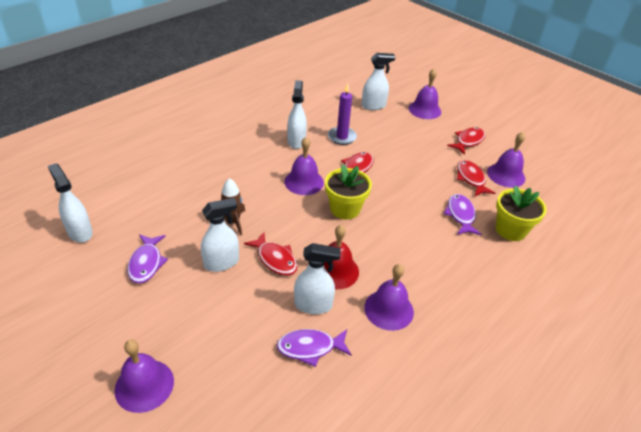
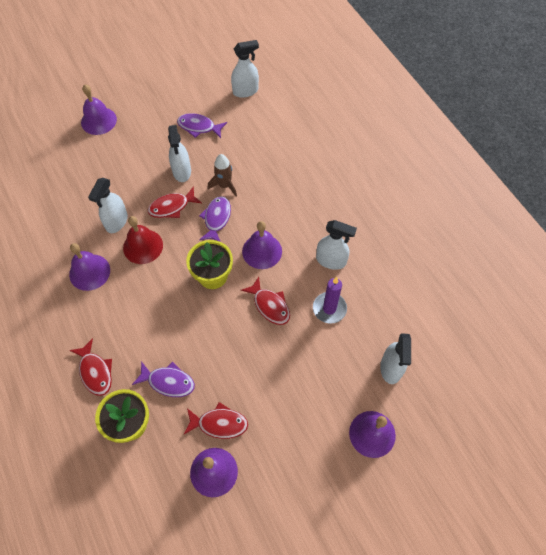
camera: 110 degrees right, 20 degrees up
(310, 348) = (82, 210): purple fish -> purple fish (216, 219)
(468, 141) = (290, 459): red fish -> red fish (95, 372)

